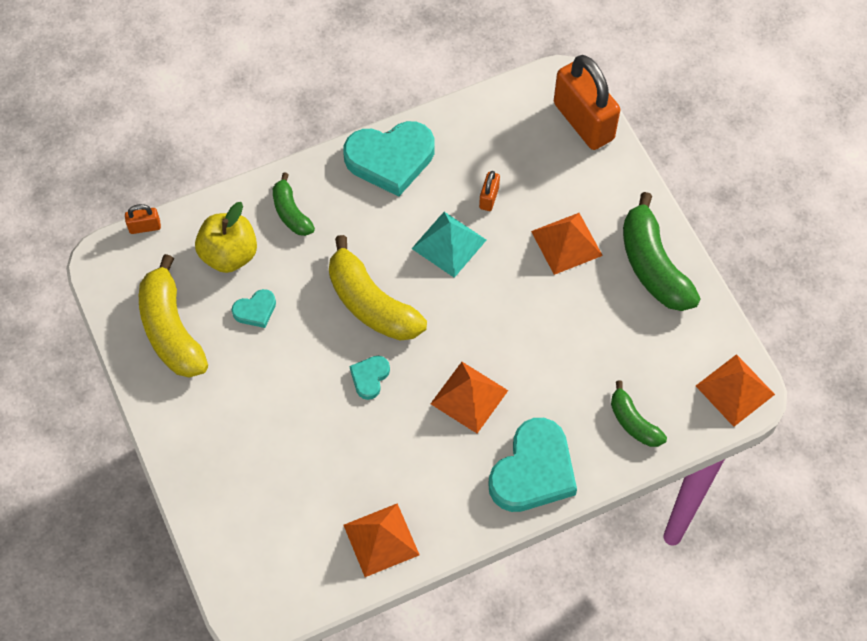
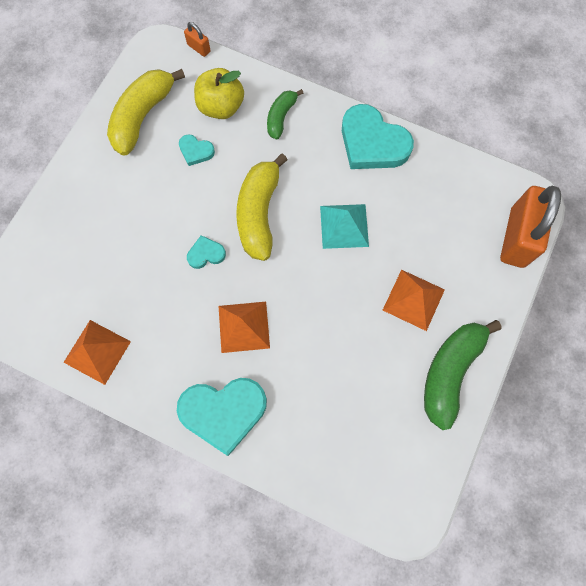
camera: 50 degrees right, 10 degrees up
(489, 198) = (401, 223): orange padlock -> none
(633, 422) = (317, 453): green banana -> none
(735, 390) = (404, 508): orange pyramid -> none

